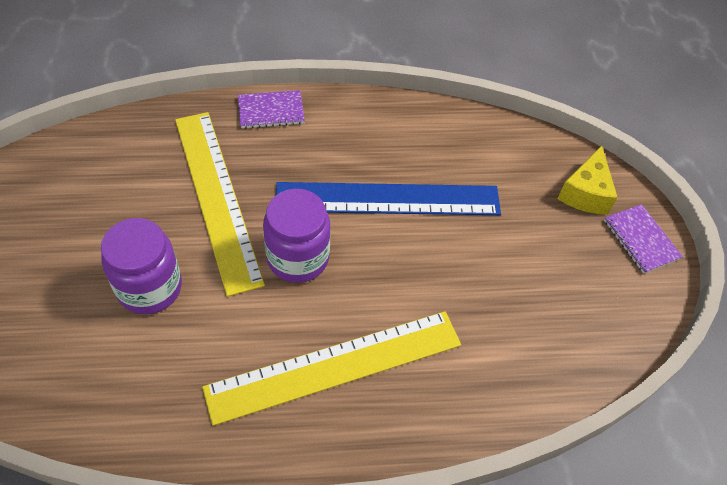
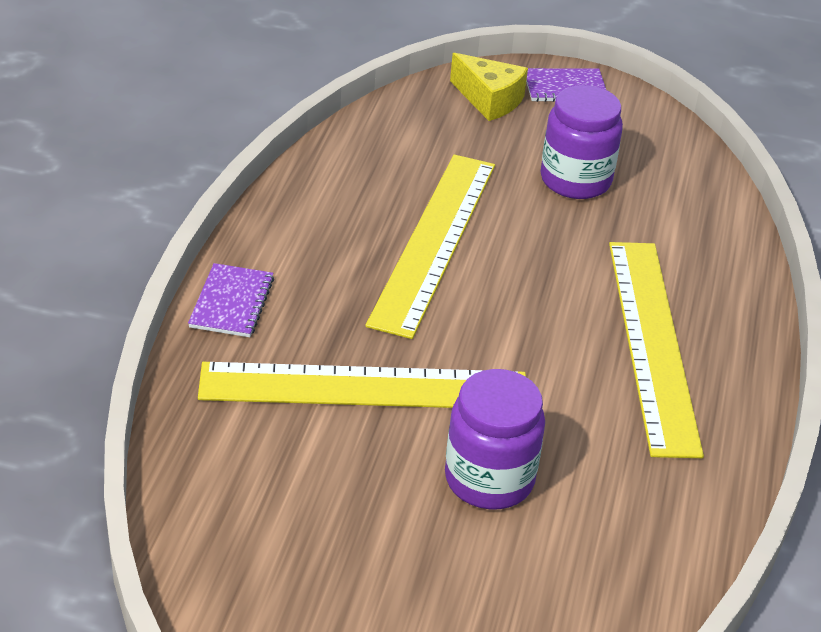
camera: 70 degrees left, 15 degrees down
(298, 258) = (493, 336): purple jar -> purple jar (575, 180)
(388, 199) = (434, 241): blue ruler -> yellow ruler

